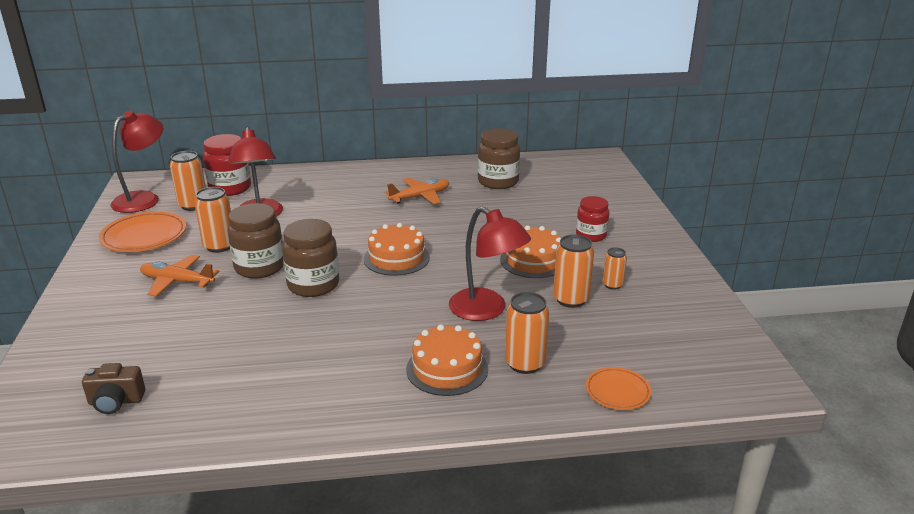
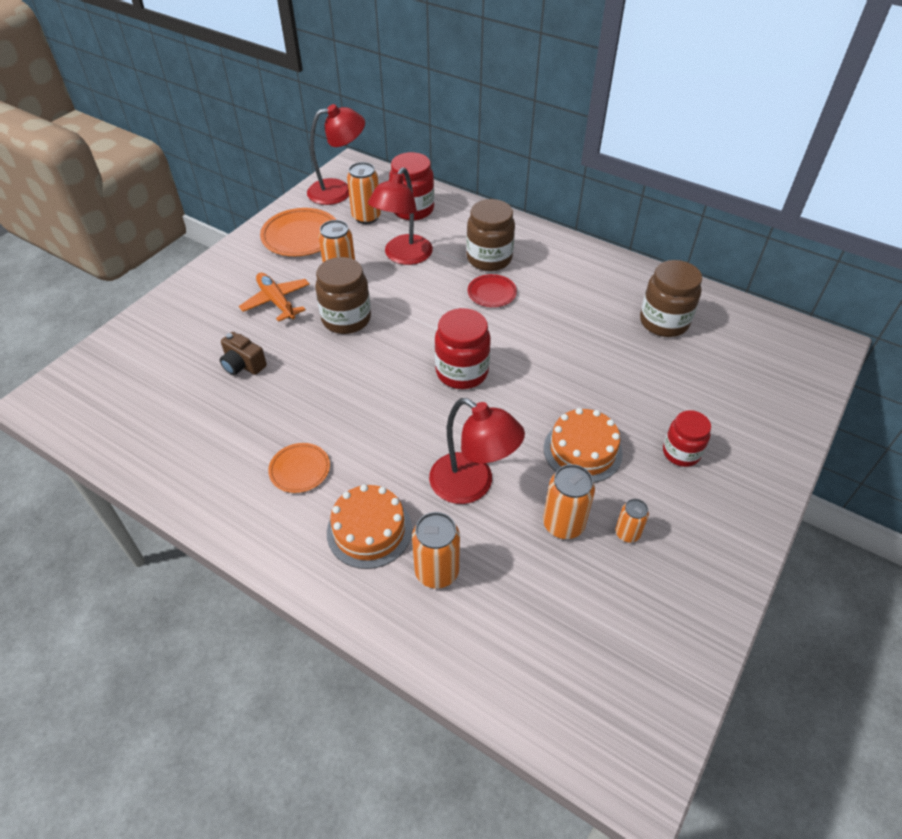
camera: 40 degrees right, 20 degrees up
(116, 401) = (134, 402): brown camera -> brown camera (243, 365)
(313, 285) = (365, 364): brown jar -> brown jar (489, 258)
(361, 210) = (492, 293): none -> red plate
(396, 258) = (462, 372): orange cake -> red jar
(420, 197) = (563, 303): orange plane -> none
(487, 310) = (472, 485): red lamp -> red lamp turned 45 degrees counterclockwise
(617, 391) = (480, 666): orange plate -> orange plate (300, 470)

